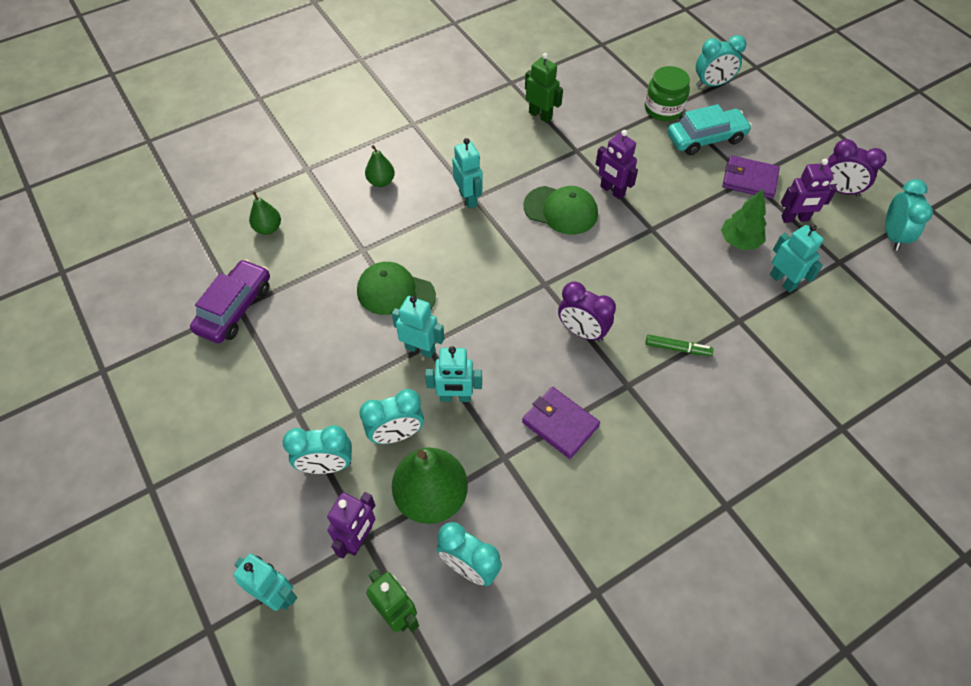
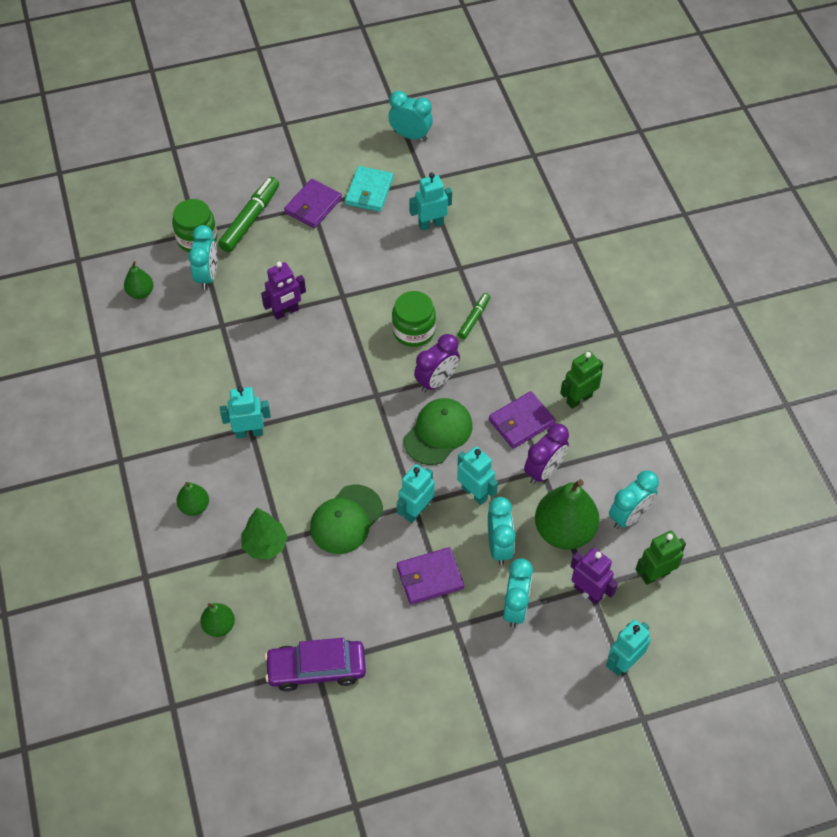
camera: 75 degrees left, 0 degrees up
(235, 308) = (316, 669): purple car -> purple car turned 45 degrees counterclockwise
(347, 378) = (430, 577): none -> purple wallet
(455, 397) = (474, 493): turquoise robot -> turquoise robot turned 60 degrees counterclockwise
(540, 115) = (160, 342): green robot -> green robot (579, 399)
(561, 210) = (294, 359): green cap -> green cap (438, 433)
(586, 89) = (140, 292): none -> green pear
(636, 297) = (413, 330): none -> green jar
(706, 138) = (250, 219): turquoise car -> green marker
(712, 84) = (181, 189): turquoise clock -> turquoise clock (207, 276)
(739, 241) = (379, 238): green tree -> green tree (265, 545)
(795, 219) = (369, 191): purple robot -> turquoise wallet
(839, 190) = (349, 149): purple clock -> purple clock (544, 471)

